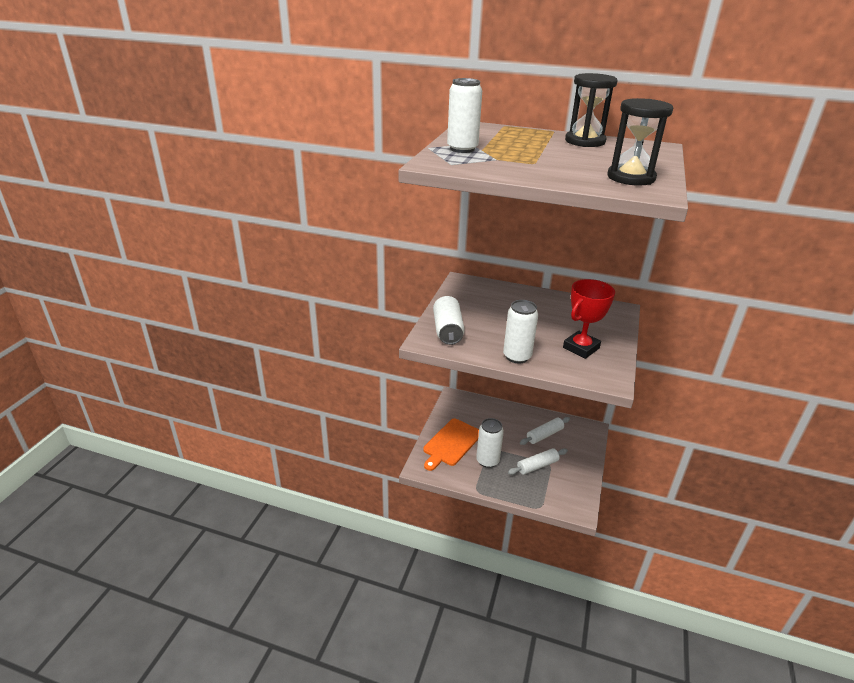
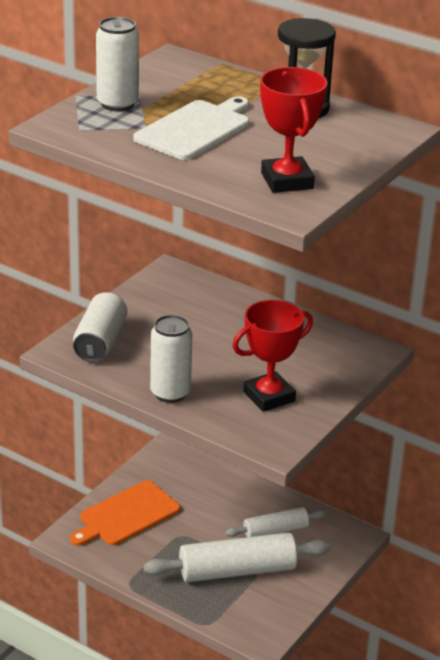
camera: 15 degrees right, 0 degrees up
(487, 461) = (167, 549): white can -> none
(531, 157) = (195, 129): none -> white cutting board
(537, 466) = (237, 570): white rolling pin -> white rolling pin, size x1.73
(631, 178) = (287, 181): black hourglass -> red trophy

